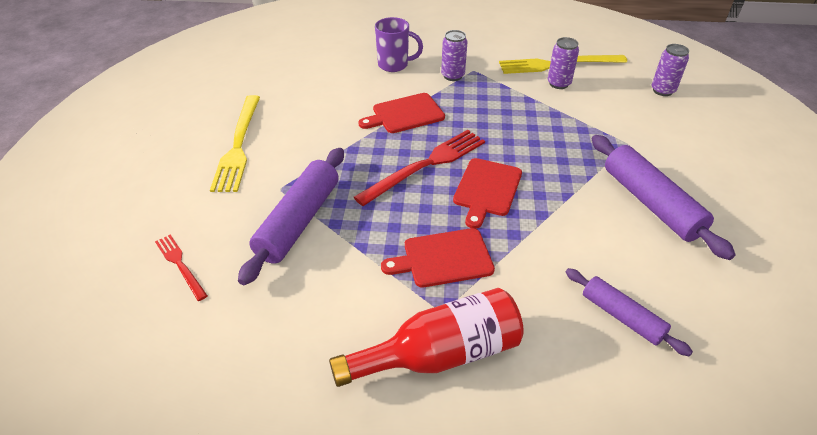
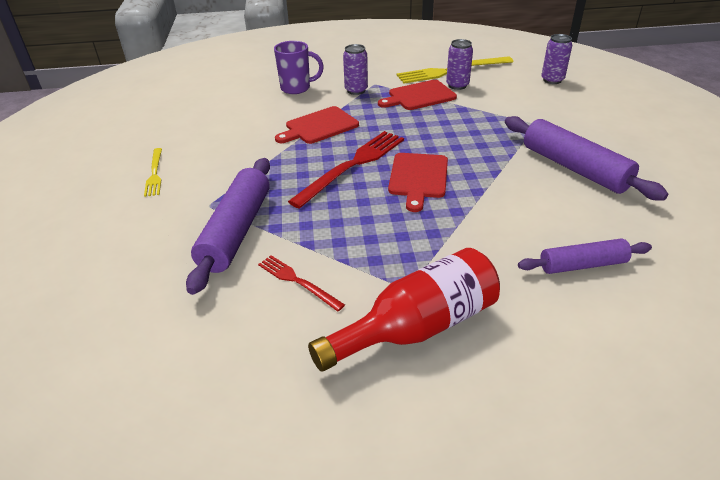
camera: 10 degrees left, 5 degrees down
(180, 265) = (116, 290): red fork -> red fork (297, 281)
(238, 145) = (155, 173): yellow fork -> yellow fork, size x0.54
(443, 258) = (394, 242): red cutting board -> red cutting board (419, 96)
(622, 317) = (582, 265): purple rolling pin -> purple rolling pin turned 45 degrees counterclockwise

